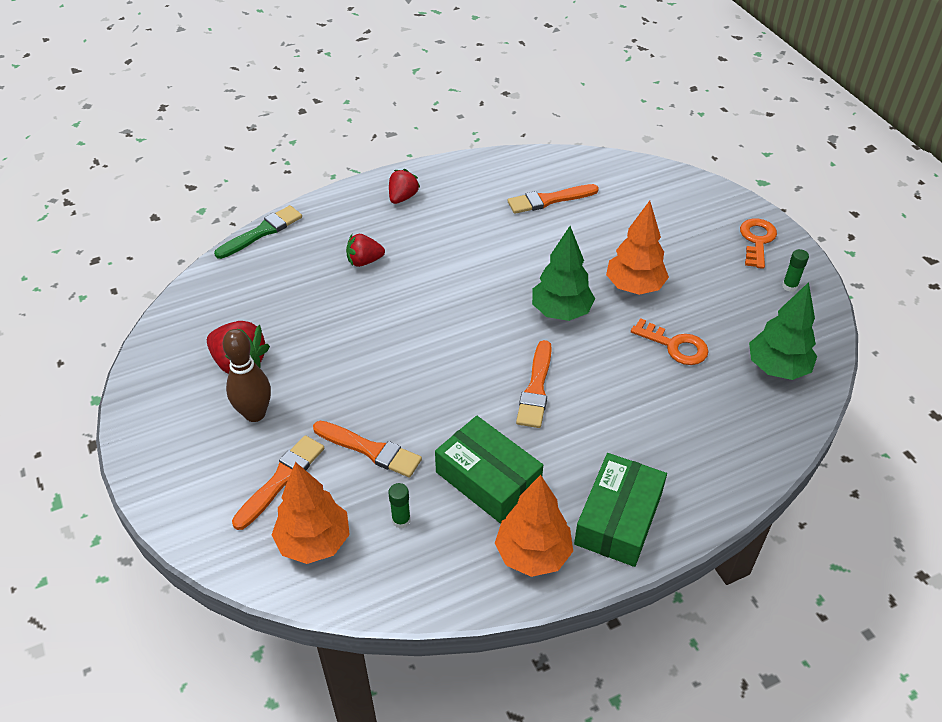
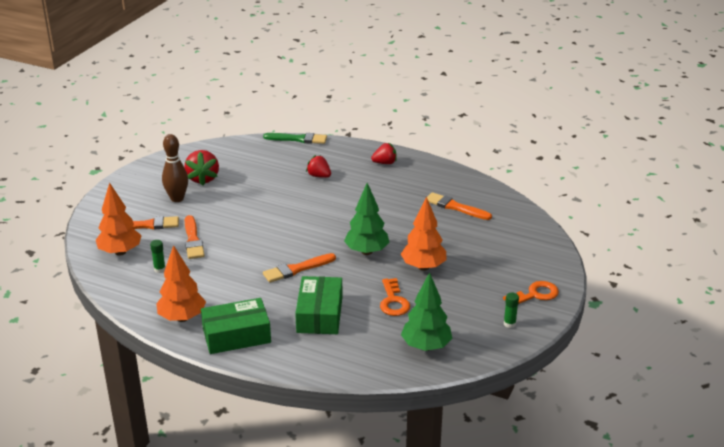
camera: 50 degrees right, 15 degrees down
(488, 479) = (215, 282): green box -> green box (319, 314)

